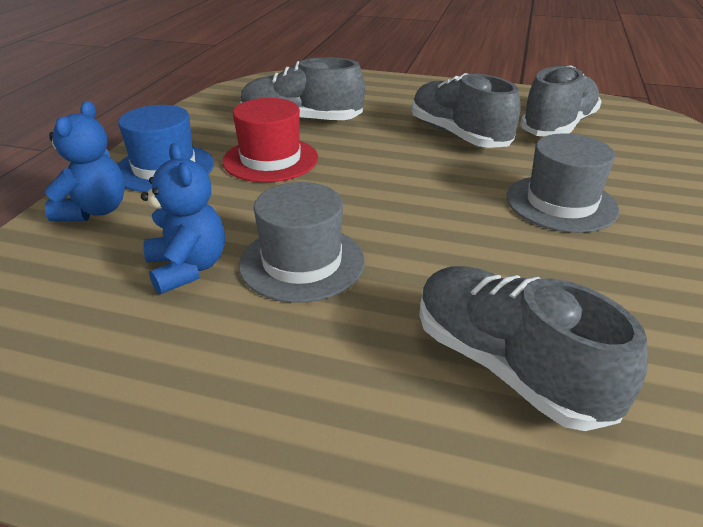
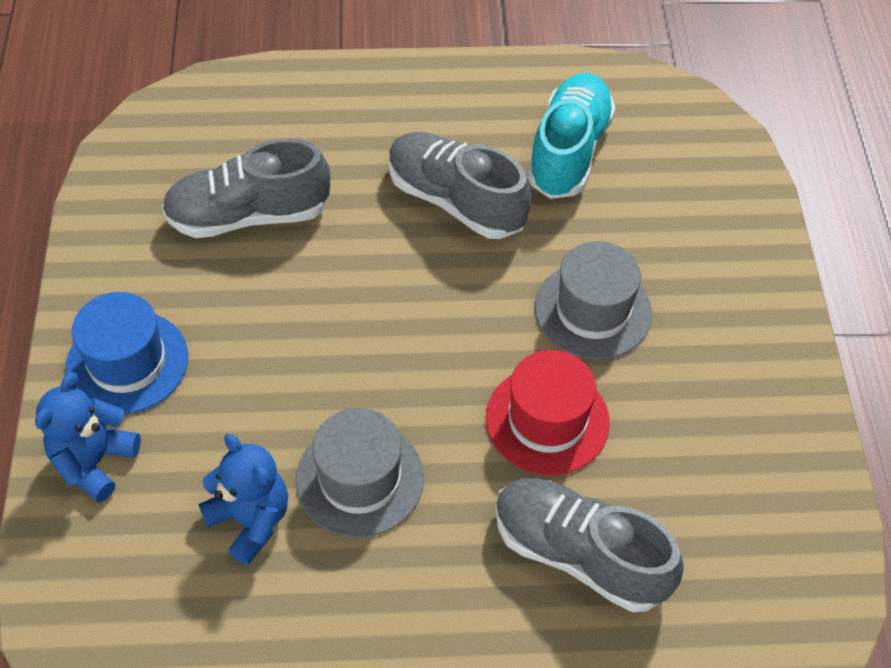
camera: 20 degrees left, 20 degrees up
(95, 211) = (94, 462): blue teddy bear -> blue teddy bear turned 150 degrees counterclockwise
(270, 159) = (248, 311): red hat -> red hat (547, 420)
(557, 127) = (568, 151): grey shoe -> turquoise shoe

